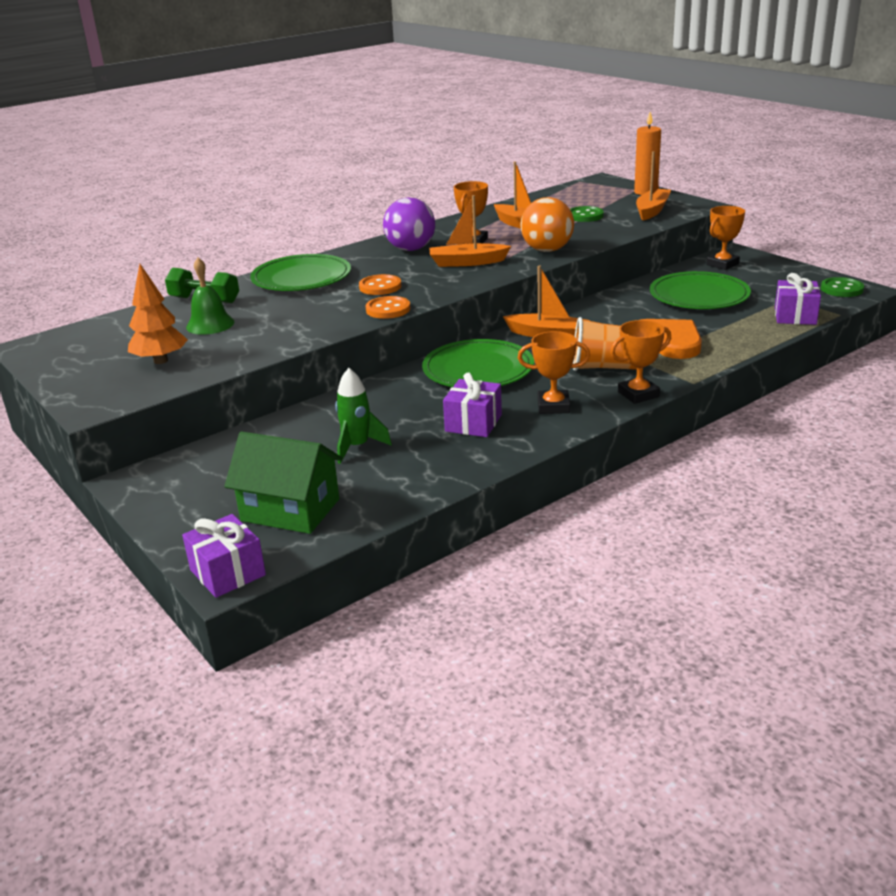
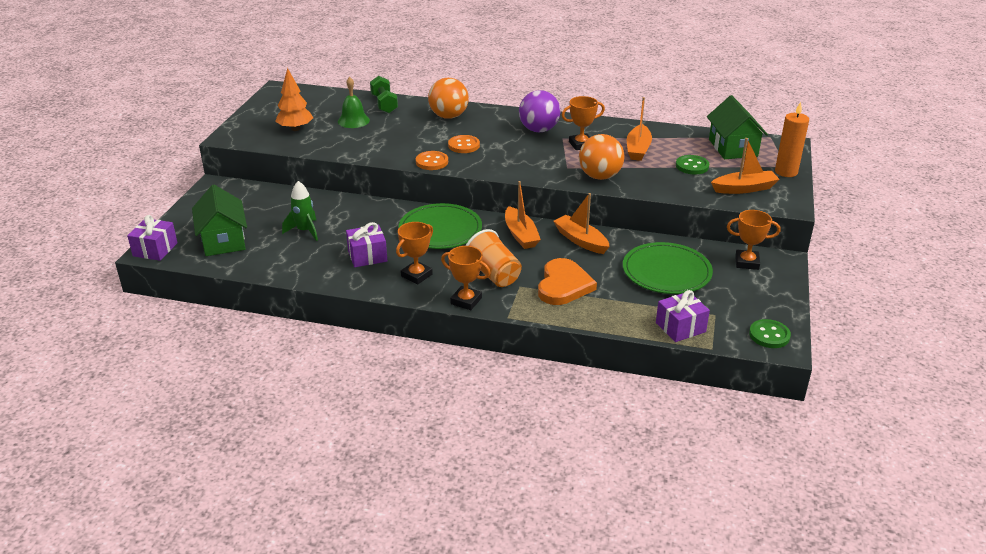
camera: 50 degrees right, 5 degrees up
(301, 278) = (448, 116): green plate -> orange ball
(467, 262) = (540, 157): orange boat -> orange boat (581, 240)
(553, 406) = (416, 275): orange trophy -> orange trophy turned 75 degrees clockwise
(577, 196) = (733, 148): none -> green house

